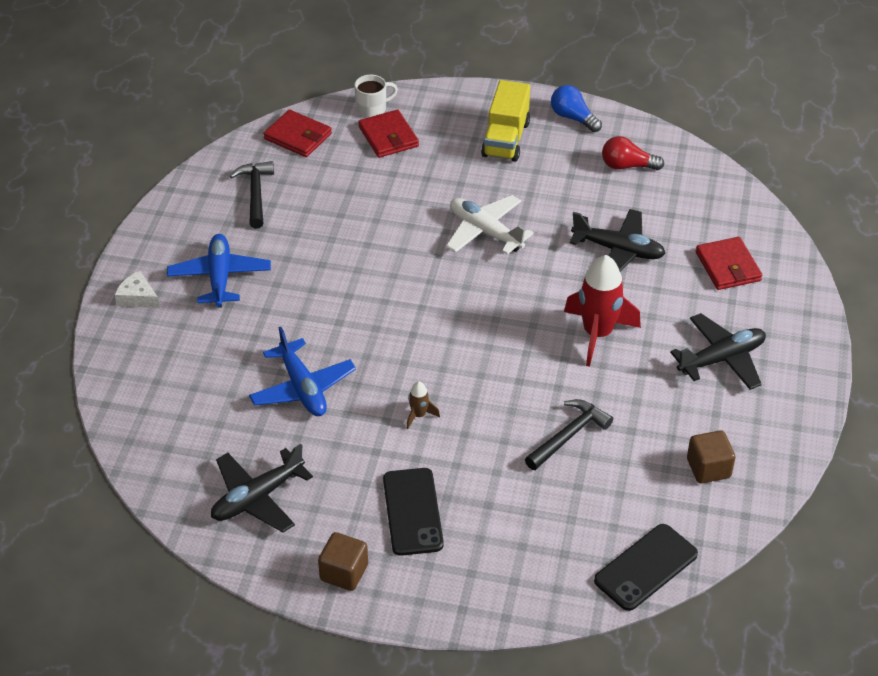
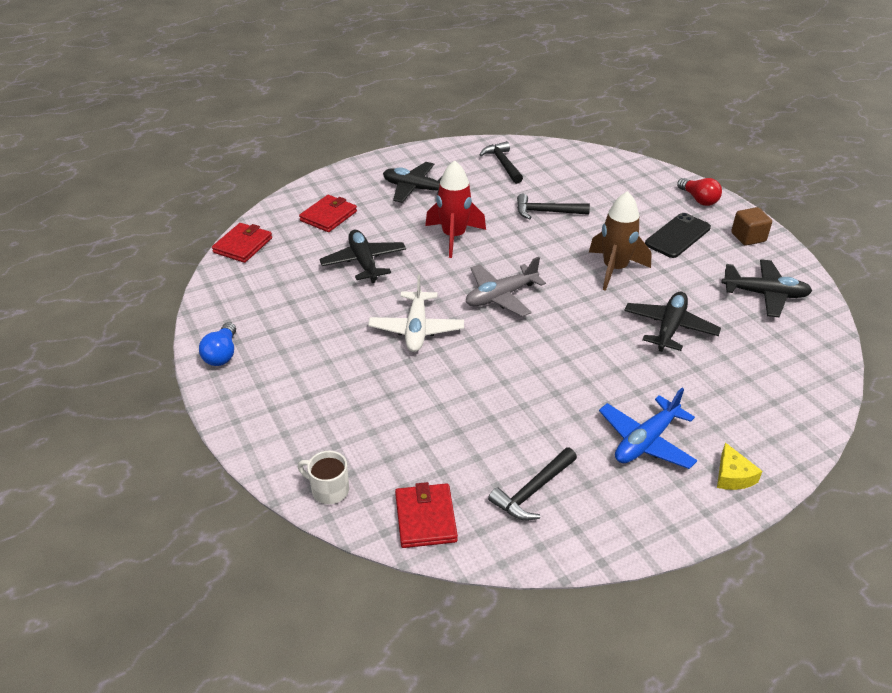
camera: 130 degrees left, 5 degrees down
(138, 297) = (733, 476): white cheese -> yellow cheese
(302, 388) = (669, 328): blue plane -> black plane
(388, 137) = (360, 452): red wallet -> red wallet (243, 245)
(419, 415) = (614, 269): brown rocket -> brown rocket, size x2.24
(469, 308) = (501, 296): none -> grey plane
(505, 139) = (290, 377): yellow truck -> none
(627, 166) = (261, 298): red light bulb -> red light bulb (698, 199)
(646, 567) = (591, 157): black phone -> none
(708, 468) = (503, 164): brown cube -> black hammer

